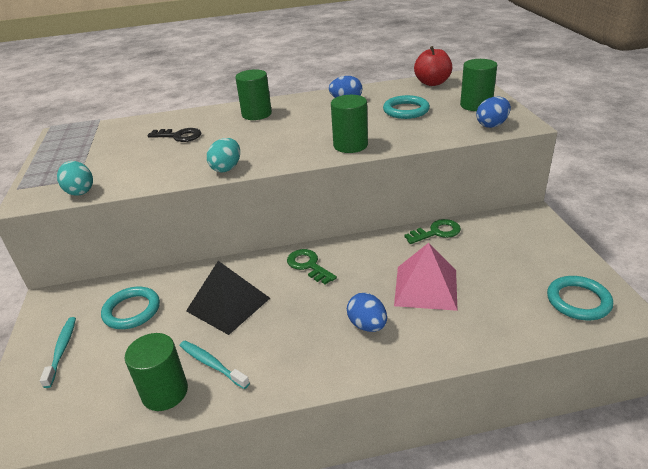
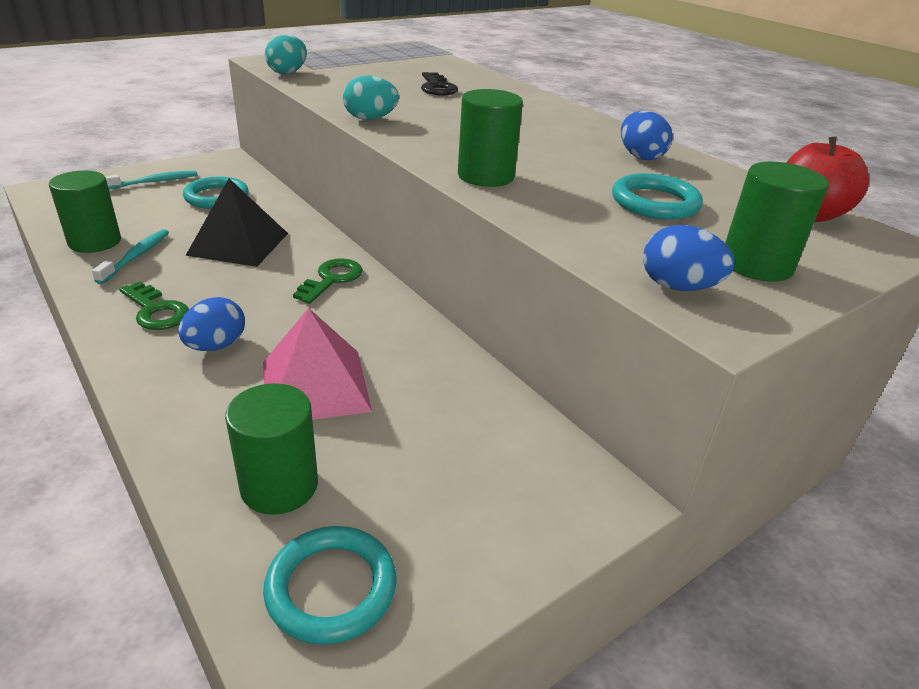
camera: 60 degrees right, 0 degrees up
(256, 114) = (534, 112): green cylinder -> green cylinder (279, 485)
(437, 232) = (471, 377): green key -> green key (156, 311)

